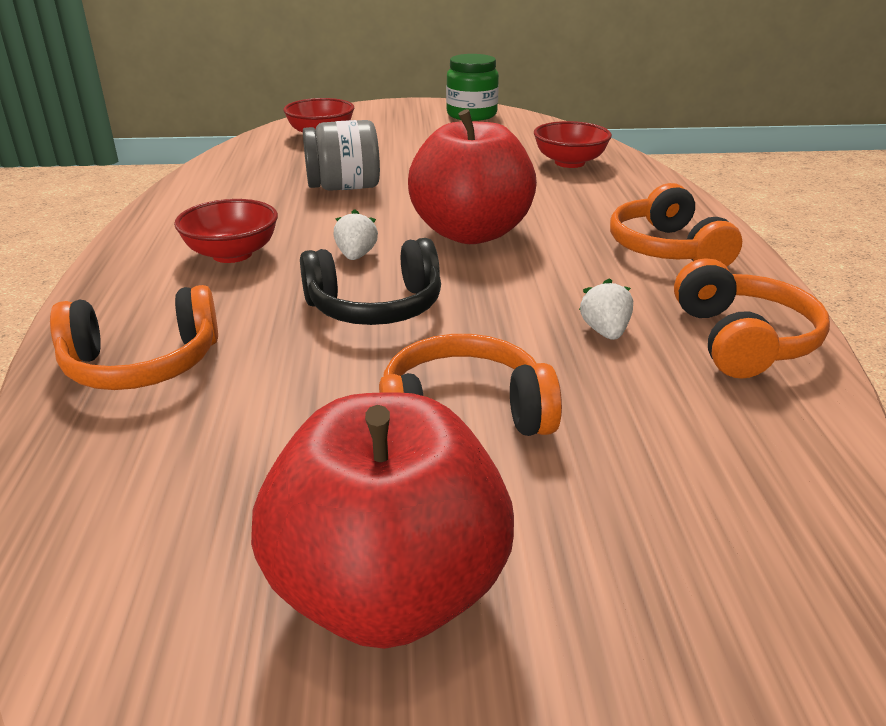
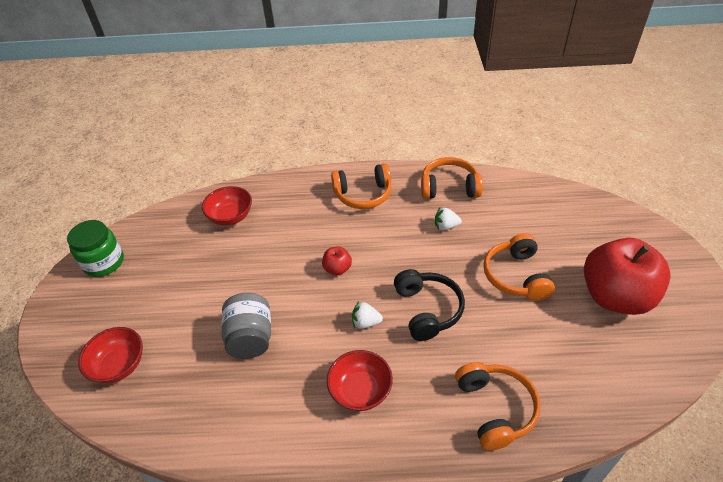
camera: 85 degrees left, 15 degrees up
(471, 233) = (337, 269): red apple -> red apple, size x0.42

